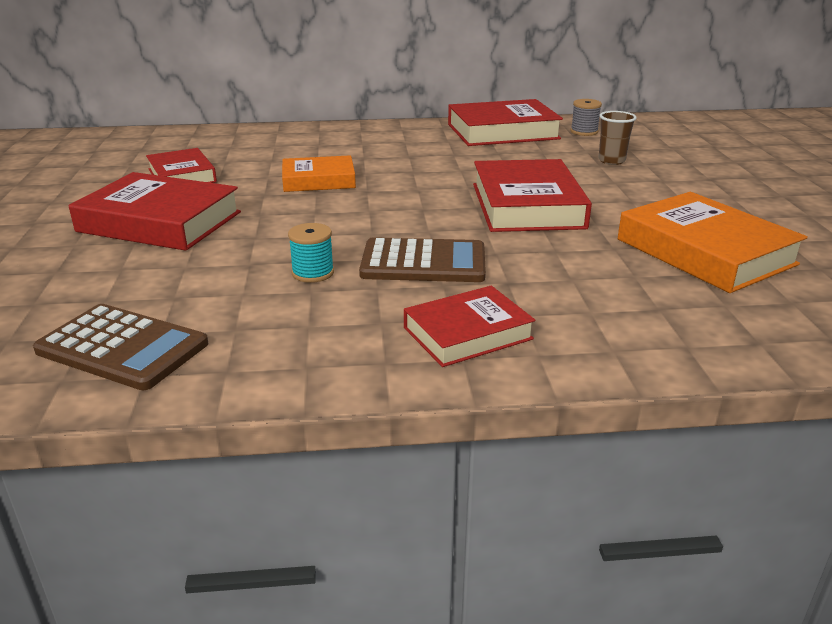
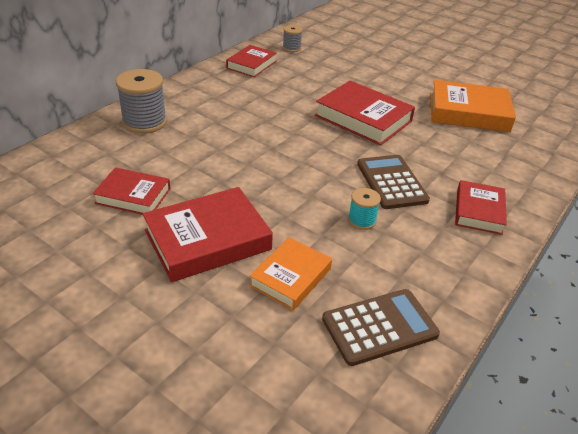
camera: 50 degrees left, 10 degrees up
(303, 138) = (144, 122): none -> grey spool
(318, 180) = (230, 154): orange book -> orange book (290, 277)
(423, 262) = (391, 182): brown calculator -> brown calculator turned 60 degrees counterclockwise
(502, 131) = (251, 65): red book -> red book, size x0.62
(611, 161) = (341, 67): brown cup -> none

